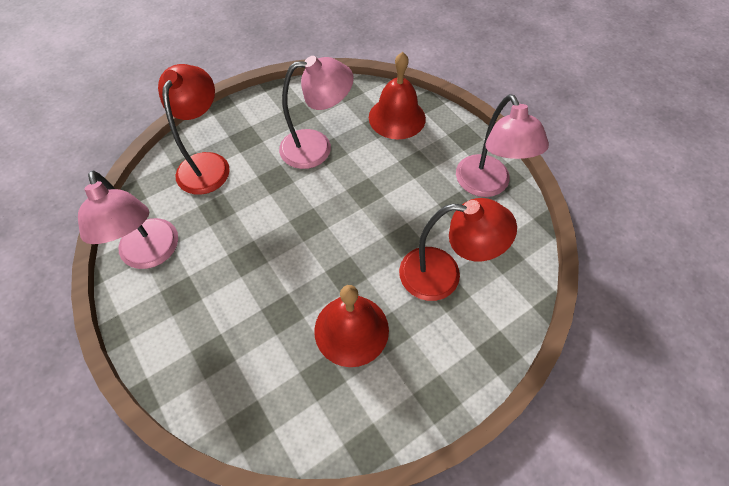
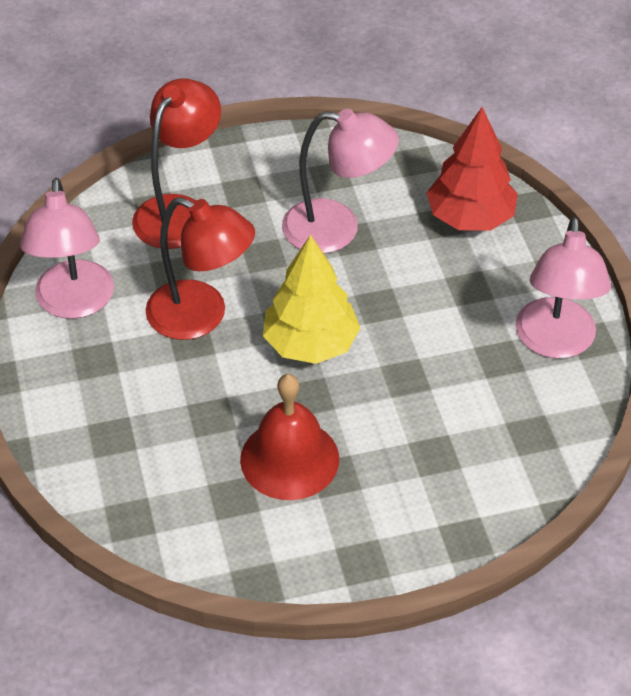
camera: 20 degrees right, 10 degrees down
(331, 234) = (310, 344): none -> yellow tree
(397, 117) = (470, 218): red bell -> red tree
(443, 275) = (437, 433): red lamp -> red lamp (201, 317)

